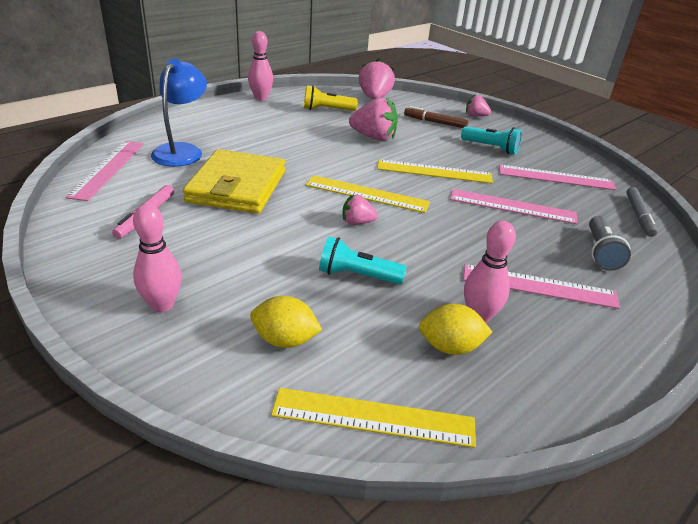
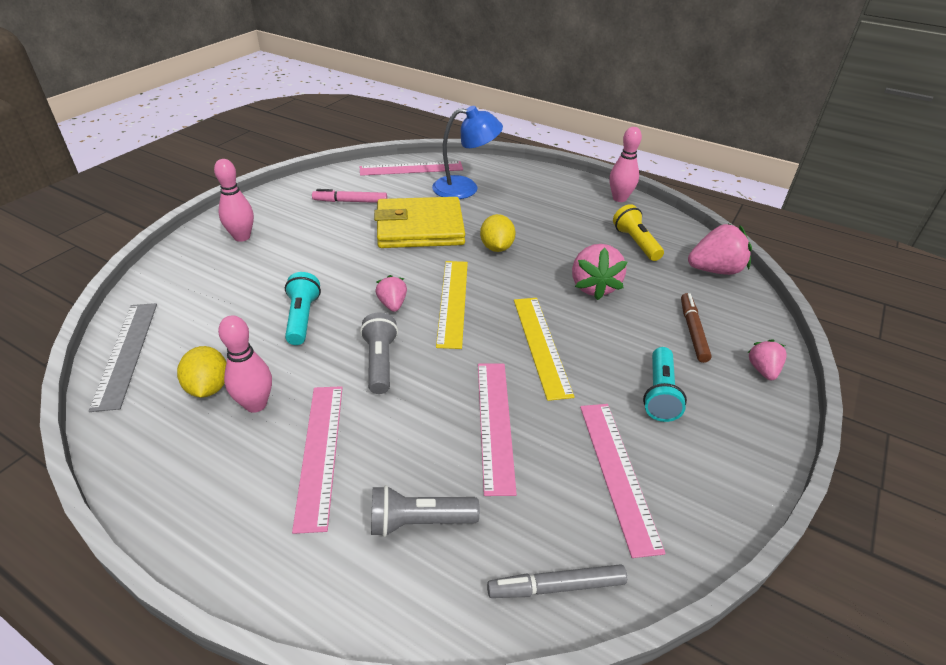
camera: 75 degrees right, 5 degrees up
(285, 340) = (209, 296): yellow lemon -> yellow lemon (496, 248)
(373, 417) = (126, 353): yellow ruler -> grey ruler
(436, 241) = (380, 362): none -> grey flashlight

